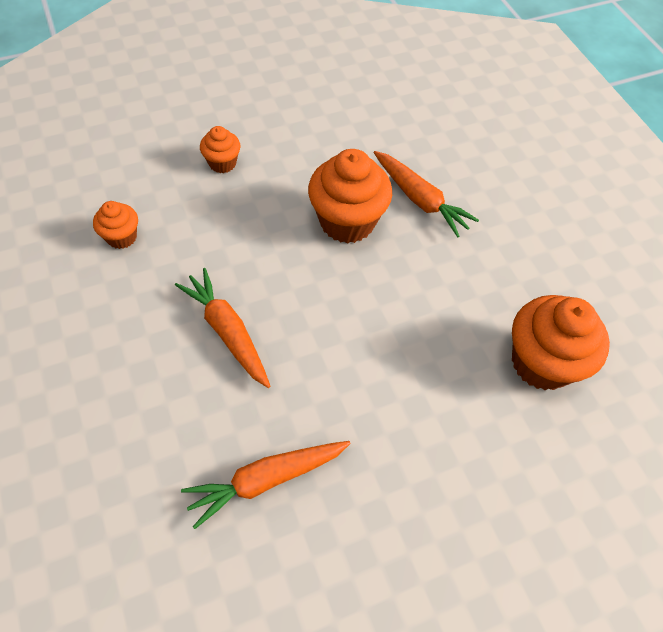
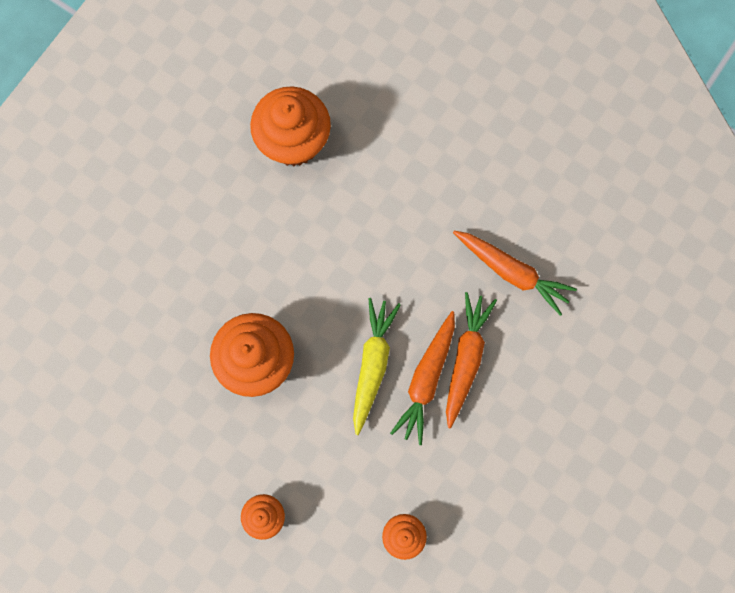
camera: 120 degrees left, 20 degrees up
(276, 298) = (372, 364): none -> yellow carrot
(420, 199) = (190, 315): orange carrot -> orange carrot (465, 359)

